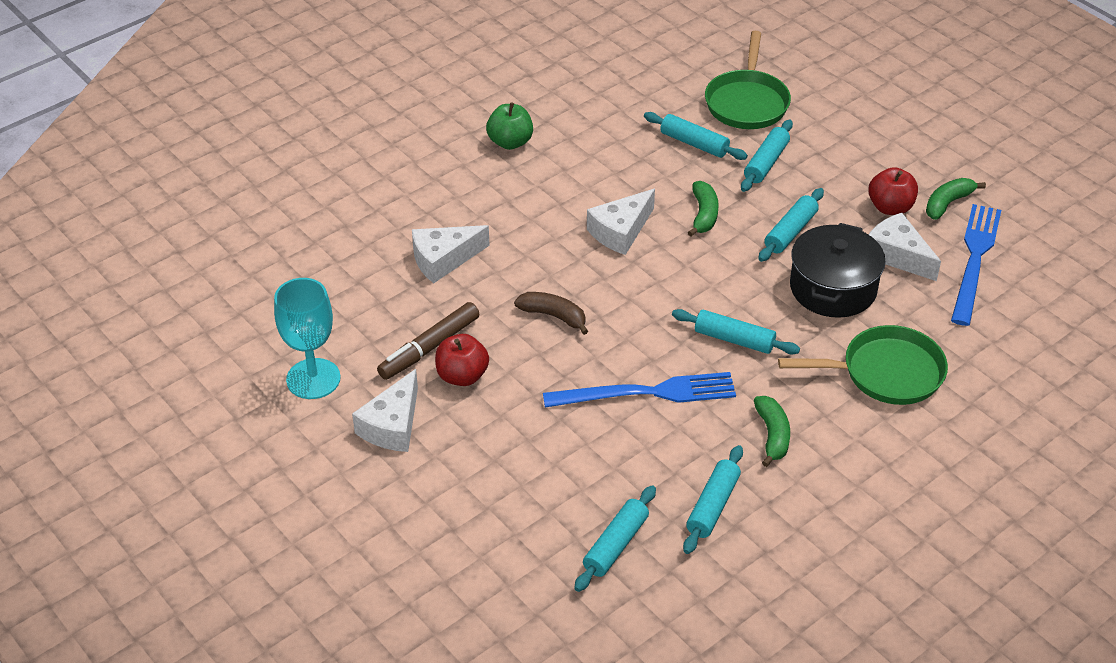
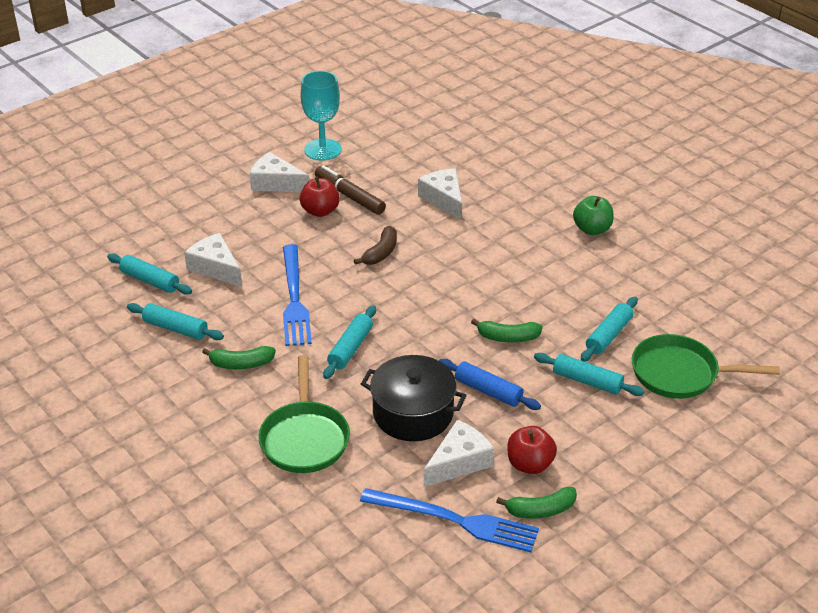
camera: 90 degrees right, 5 degrees down
(620, 231) = (482, 288): white cheese -> white cheese (215, 268)
(790, 232) = (488, 391): turquoise rolling pin -> blue rolling pin
(948, 203) = (540, 510): green banana -> green banana turned 120 degrees clockwise

